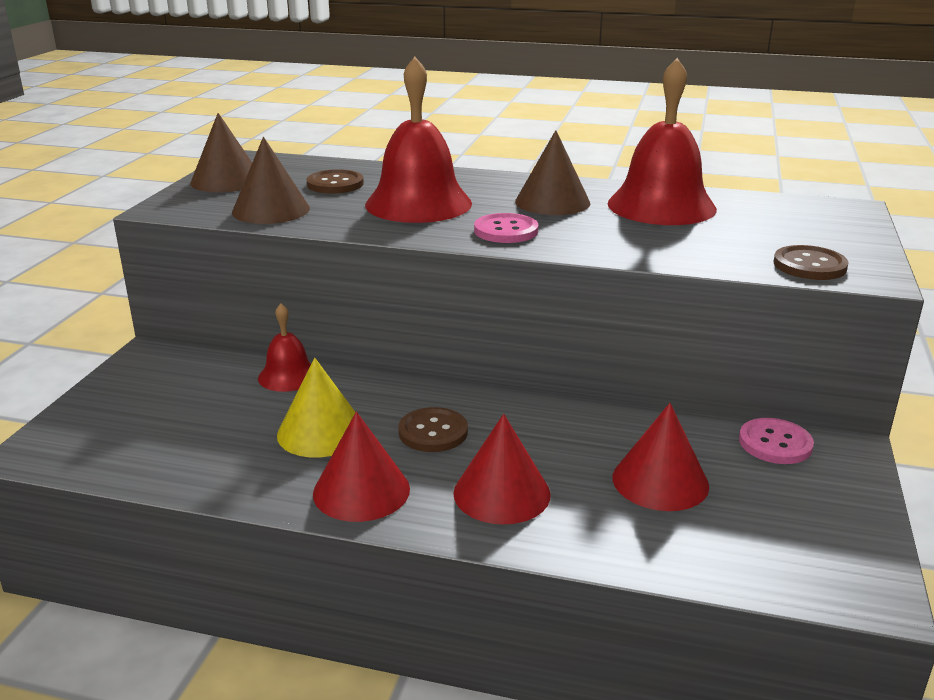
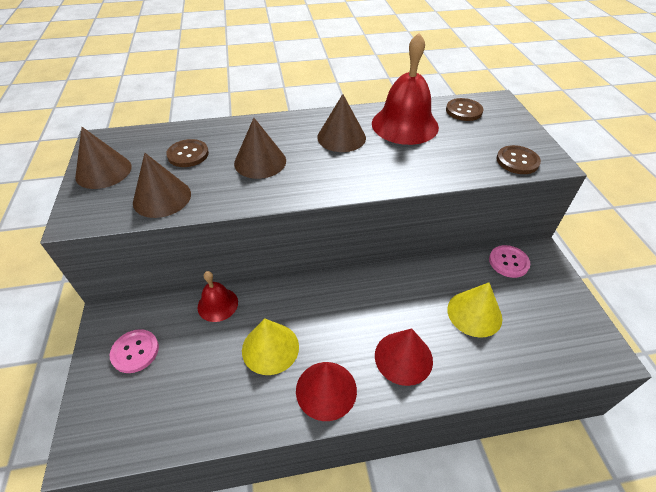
camera: 25 degrees left, 20 degrees up
(418, 203) = (260, 162): red bell -> brown cone
(433, 432) = (336, 321): brown button -> brown button (464, 111)
(506, 231) = (335, 176): pink button -> pink button (135, 351)
(660, 481) = (474, 313): red cone -> yellow cone

